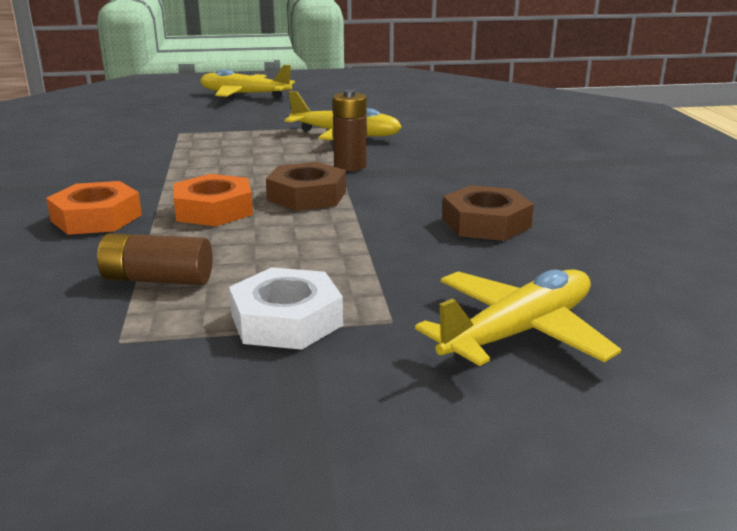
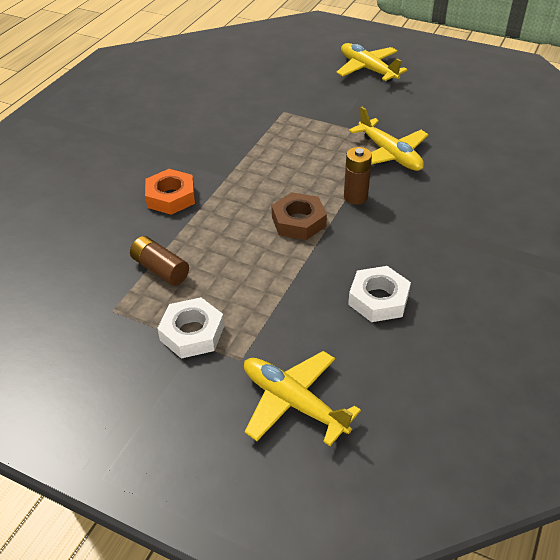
camera: 35 degrees right, 20 degrees up
(214, 210) = (235, 214): orange nut -> none
(486, 223) = (378, 299): brown nut -> white nut
(518, 332) = (293, 402): yellow plane -> yellow plane turned 135 degrees counterclockwise

